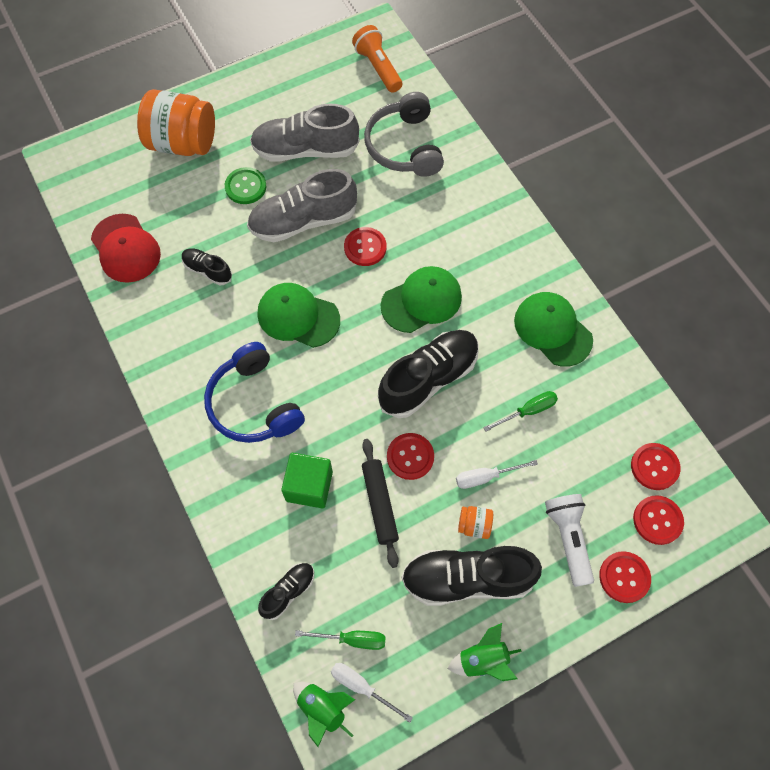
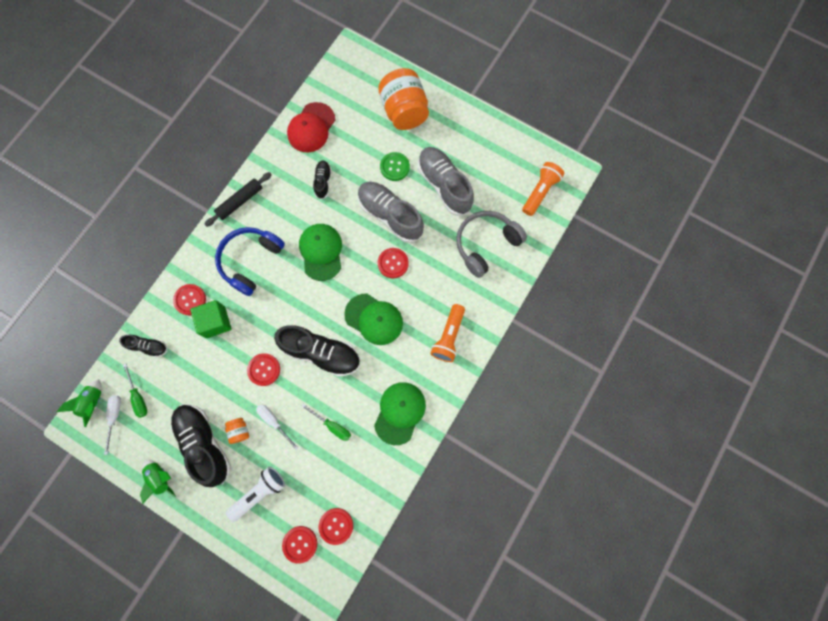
camera: 60 degrees right, 10 degrees up
(379, 504) = (225, 368): black rolling pin -> black rolling pin (240, 201)
(490, 235) = (448, 336): none -> orange flashlight
(624, 577) = (251, 539): red button -> red button (190, 300)

